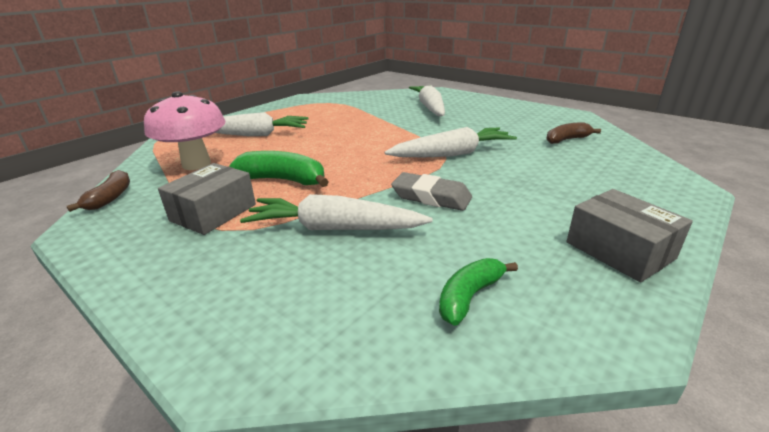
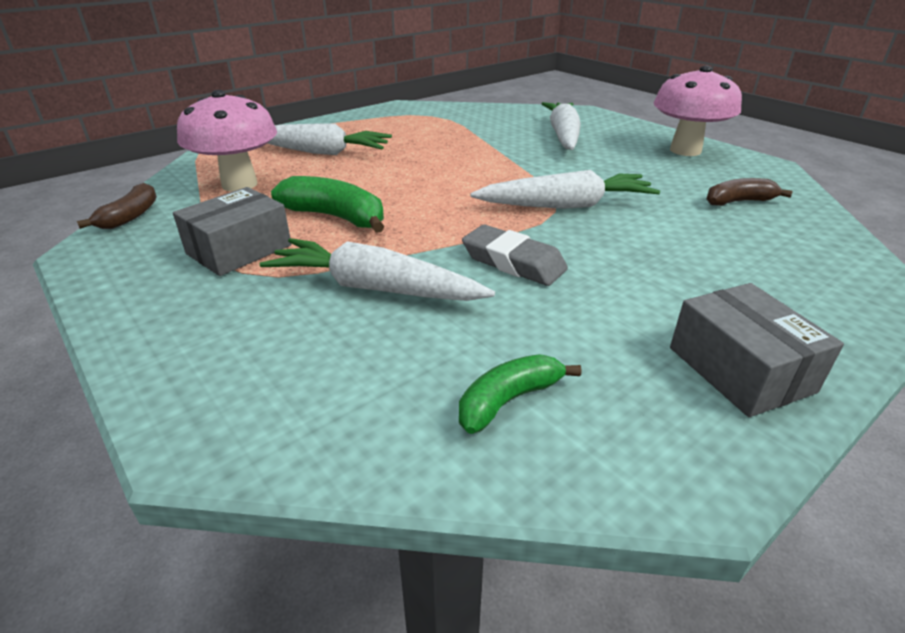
camera: 10 degrees right, 5 degrees up
(517, 110) = (685, 150): none -> pink mushroom

